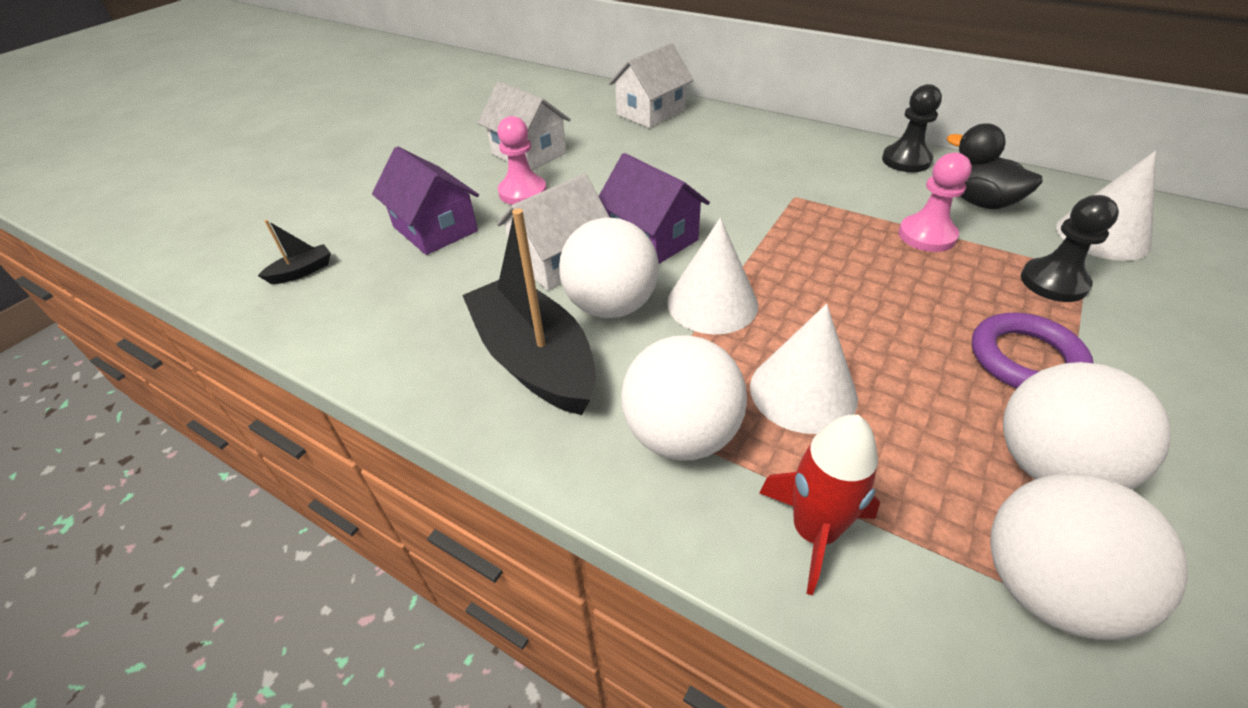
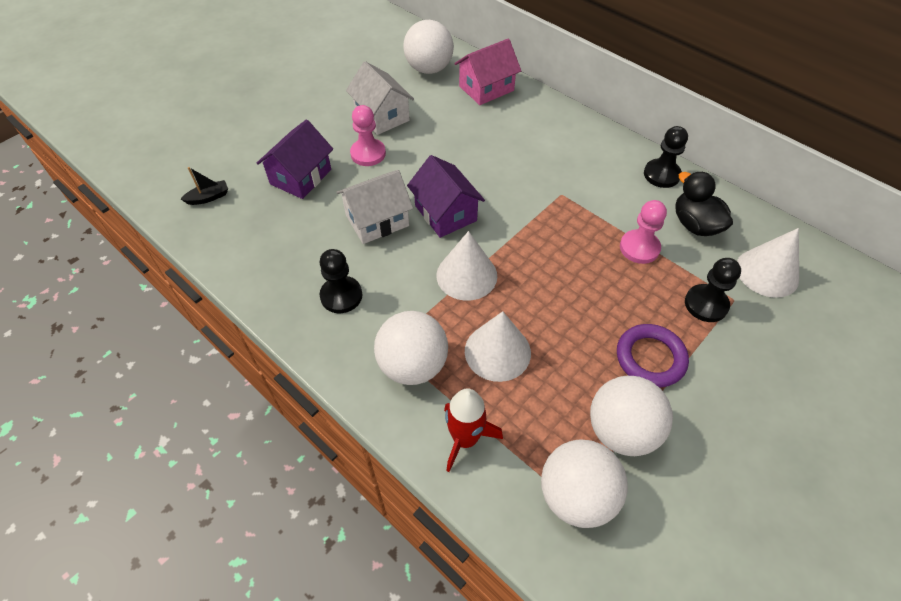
camera: 10 degrees right, 10 degrees up
(435, 229) = (301, 177): purple house -> purple house turned 60 degrees clockwise
(535, 360) = (341, 296): black boat -> black pawn
(611, 306) = (400, 264): white ball -> white ball (429, 69)
(650, 112) = (486, 88): white house -> pink house

